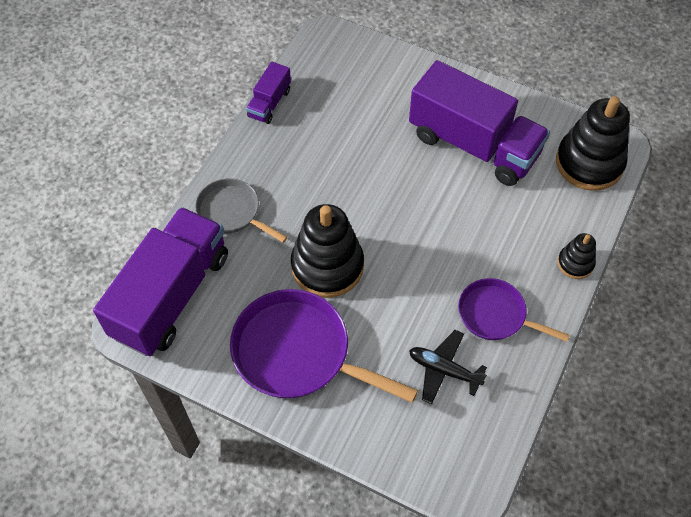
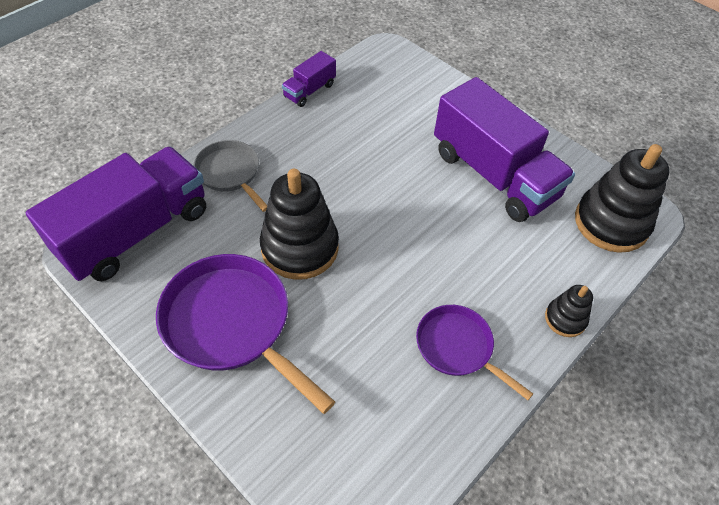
camera: 15 degrees right, 5 degrees down
(444, 370) = (378, 389): black plane -> none

